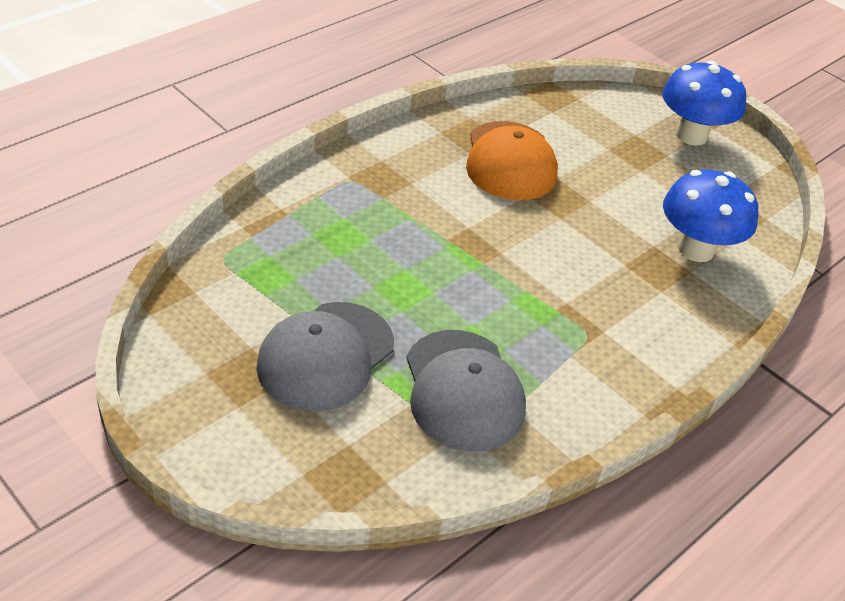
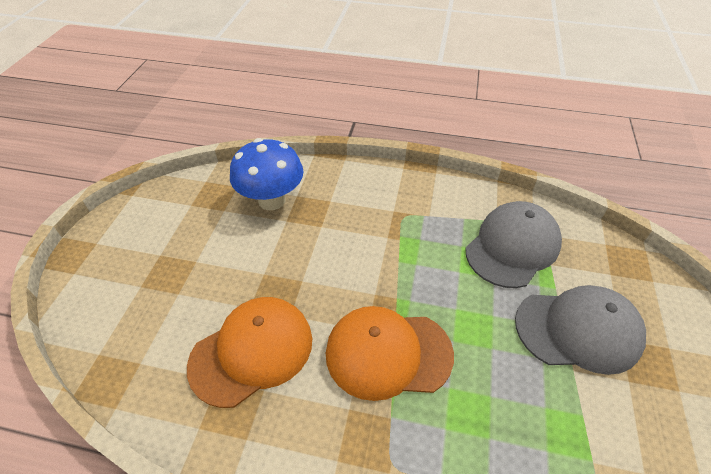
camera: 120 degrees left, 5 degrees up
(434, 225) = (388, 353): none -> orange cap
(691, 135) = (118, 251): blue mushroom -> none

